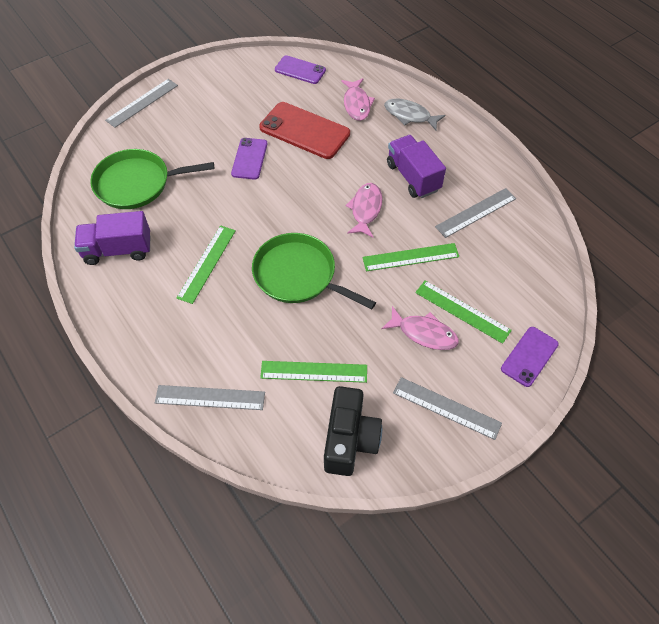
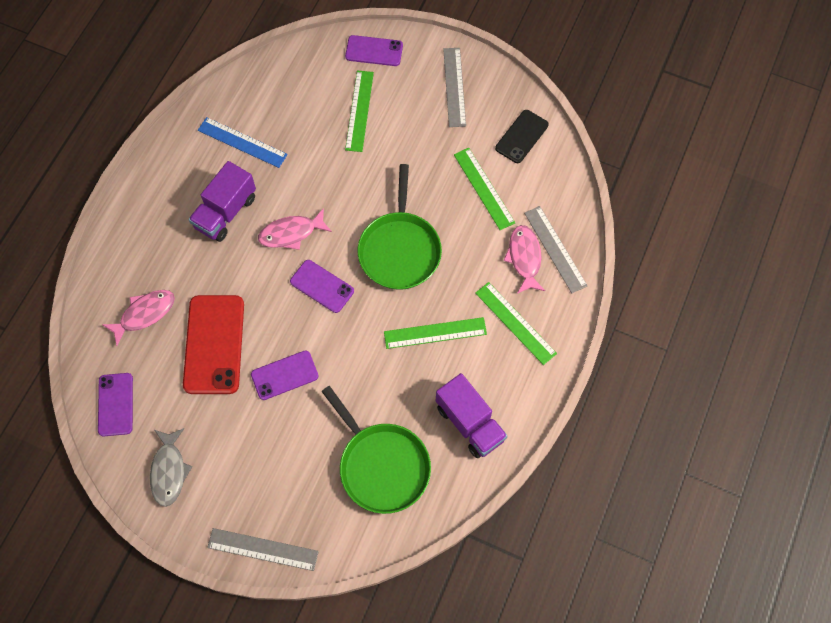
camera: 120 degrees left, 10 degrees up
(304, 209) = (322, 286): none -> purple phone
(349, 439) = (521, 136): black camera -> black phone
(409, 115) = (136, 254): grey fish -> grey fish (169, 471)
(410, 257) = (326, 171): green ruler -> green ruler (515, 323)
(424, 333) = (398, 128): pink fish -> pink fish (524, 258)
(476, 213) = (242, 142): grey ruler -> blue ruler

